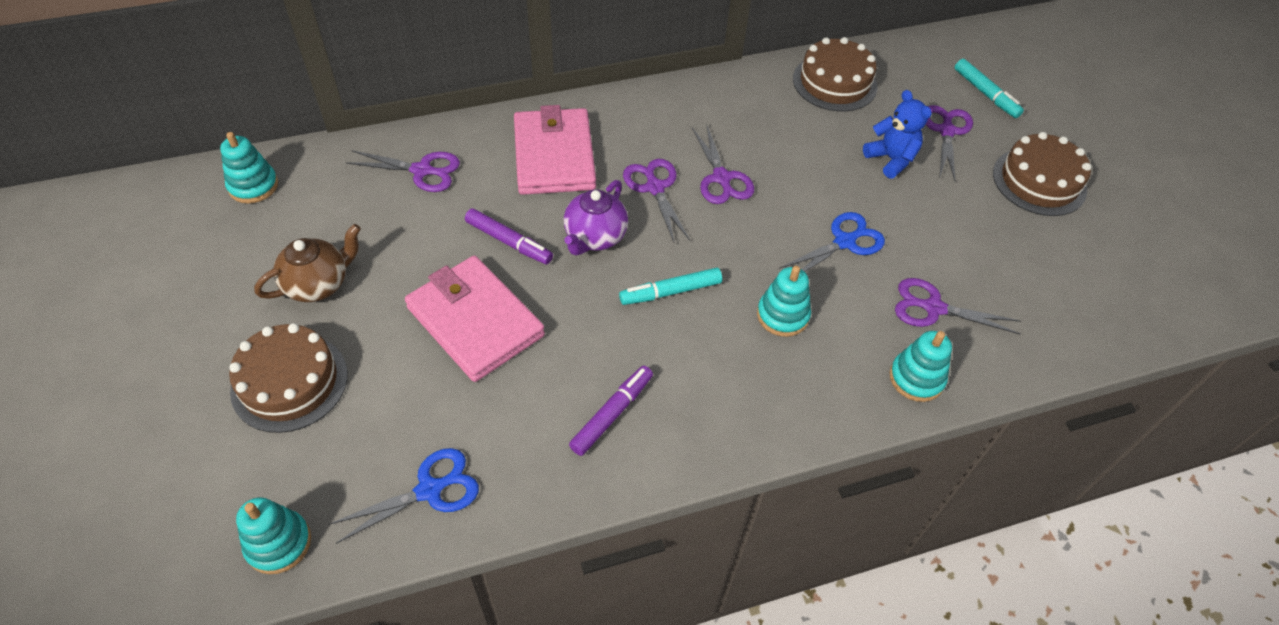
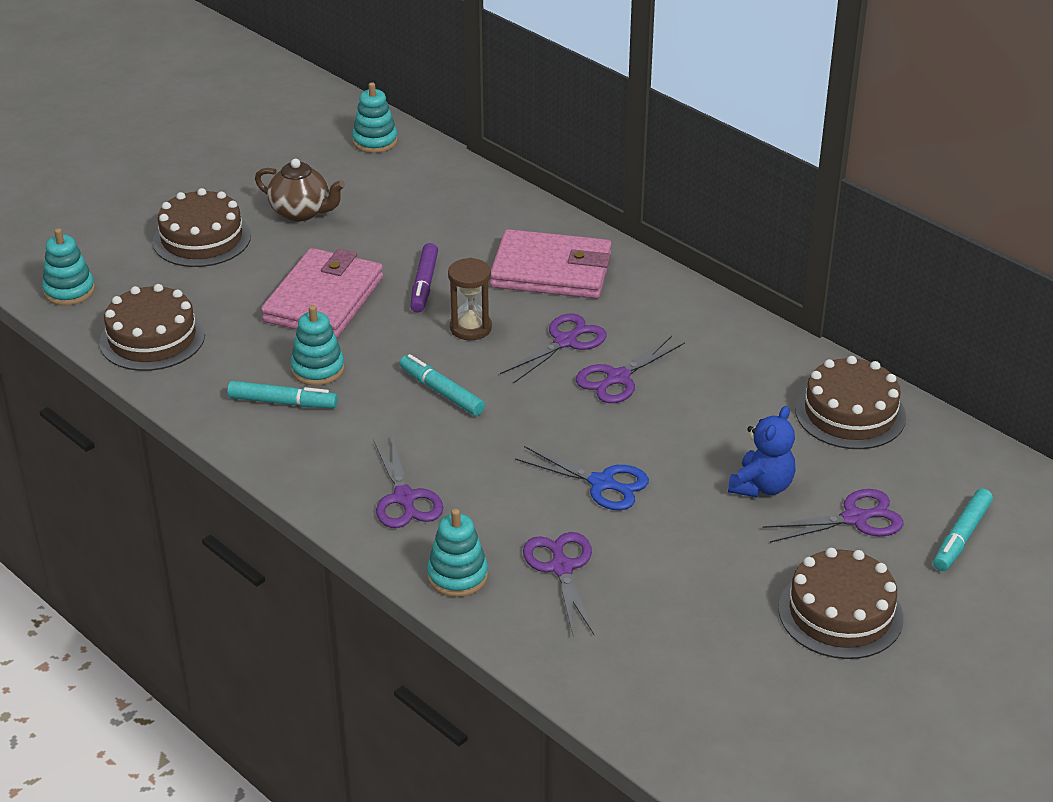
camera: 65 degrees right, 15 degrees down
(422, 171) = (466, 210): purple scissors -> purple scissors (405, 498)
(430, 490) = (152, 338): blue scissors -> brown cake
(554, 156) = (551, 271): pink wallet -> pink wallet turned 45 degrees clockwise
(595, 237) = (470, 328): purple teapot -> brown hourglass
(612, 414) = (282, 402): purple marker -> turquoise marker
(782, 315) = (468, 468): turquoise stacking toy -> turquoise stacking toy (318, 369)

